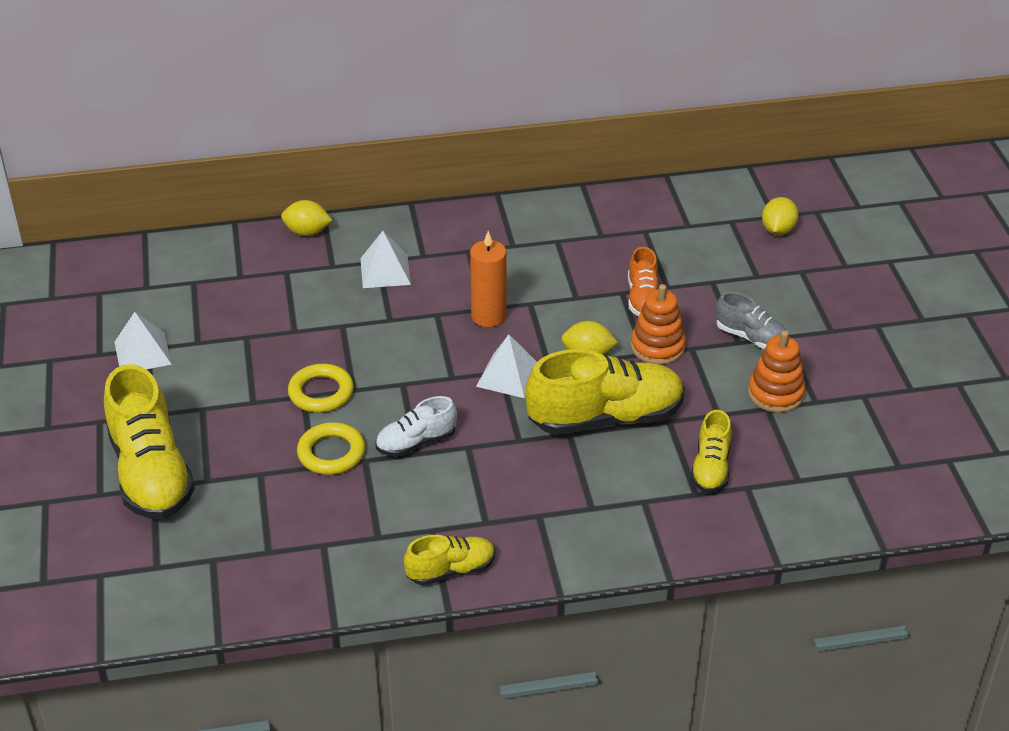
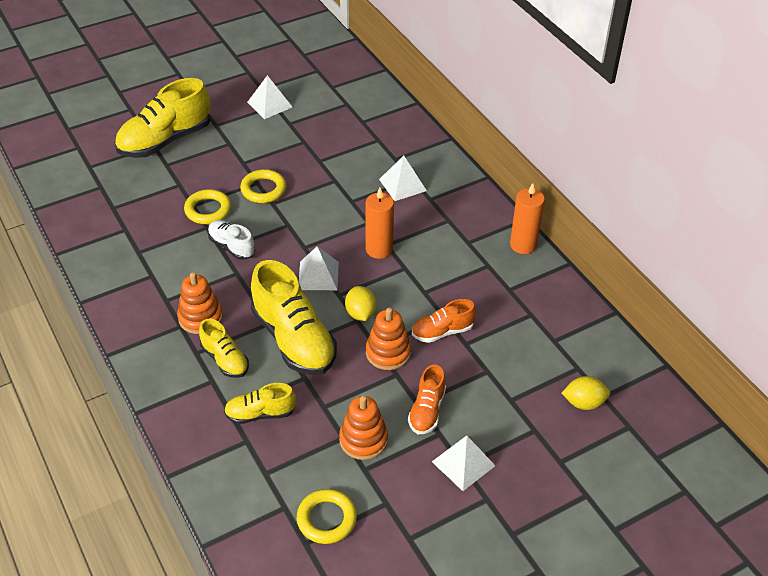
camera: 70 degrees right, 5 degrees up
(307, 232) = (425, 137): yellow lemon -> none
(451, 570) = (117, 294): yellow shoe -> yellow shoe (225, 359)
(533, 494) = (200, 317): none -> orange stacking toy
(538, 207) = (523, 245): none -> orange candle
(751, 338) = (427, 411): grey shoe -> orange shoe
(829, 329) = (463, 463): none -> white pyramid
(873, 444) = (326, 519): none -> yellow ring

